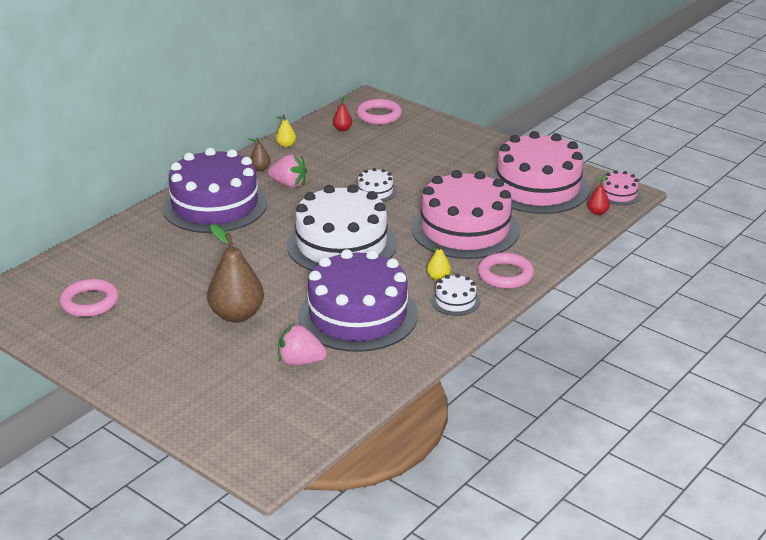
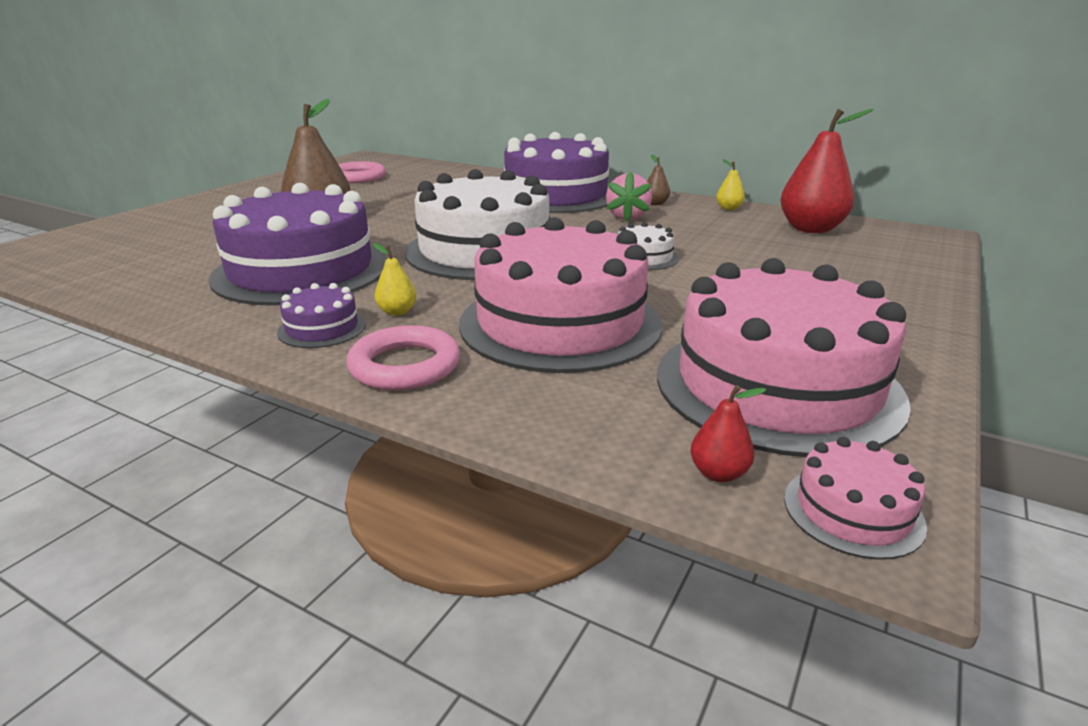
camera: 80 degrees right, 5 degrees down
(300, 362) = (207, 252): pink strawberry -> none
(342, 129) = (811, 229): red pear -> red pear, size x2.25
(379, 115) = (887, 244): pink ring -> none
(455, 301) = (322, 328): white cake -> purple cake

